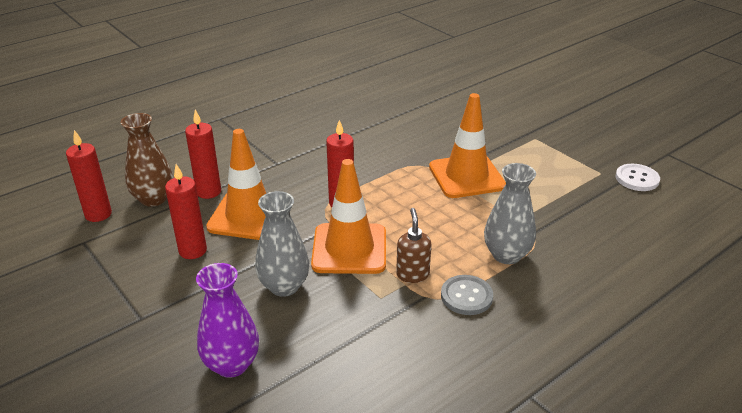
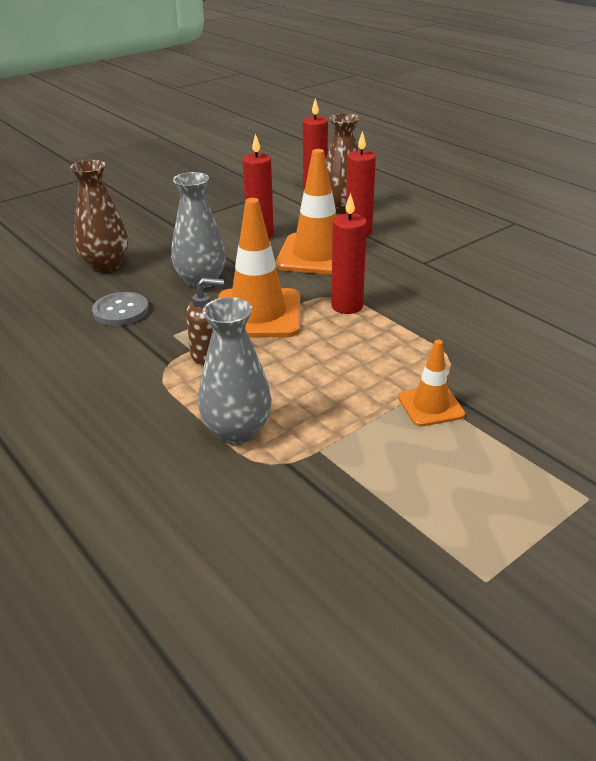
camera: 90 degrees right, 0 degrees up
(232, 364) = (106, 265): purple vase -> brown vase
(466, 176) = (430, 406): orange traffic cone -> orange traffic cone, size x0.54
(466, 296) = (161, 393): grey button -> grey button (121, 311)
(637, 179) = (479, 641): white button -> none

